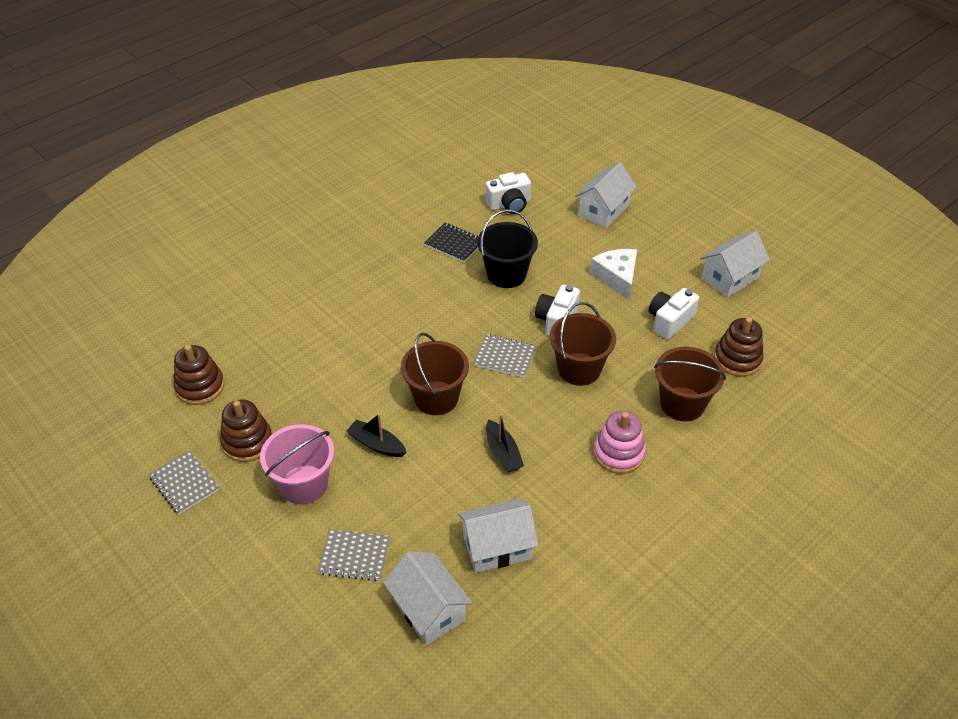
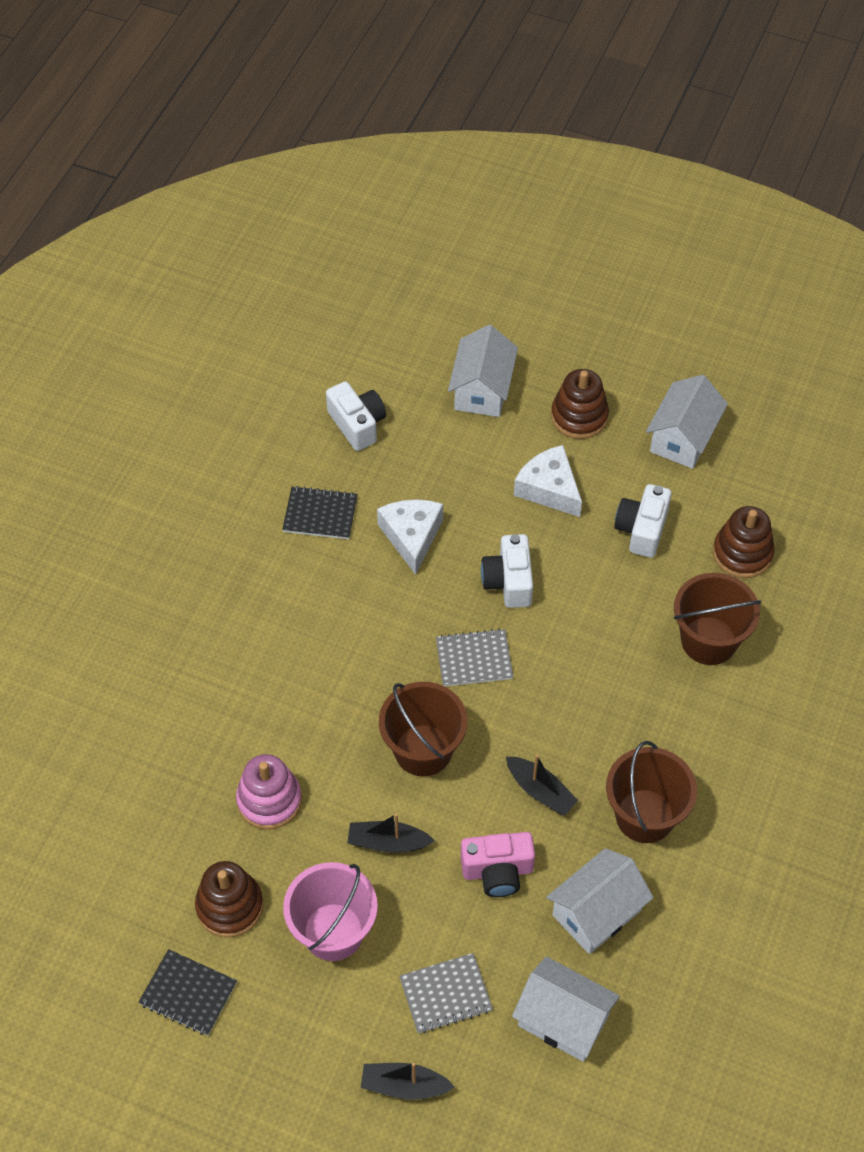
camera: 25 degrees left, 10 degrees up
(184, 483) = (188, 993): grey notebook -> black notebook
(200, 387) = (120, 857): brown stacking toy -> brown stacking toy (579, 416)
(287, 604) = (404, 1085): none -> black boat
(441, 492) = (497, 871): none -> pink camera
(506, 274) = (412, 536): black bucket -> white cheese
(509, 204) = (357, 424): white camera -> white camera turned 75 degrees counterclockwise
(579, 369) = (570, 641): brown bucket -> brown bucket (645, 816)
(618, 453) = (669, 736): pink stacking toy -> pink stacking toy (269, 800)

